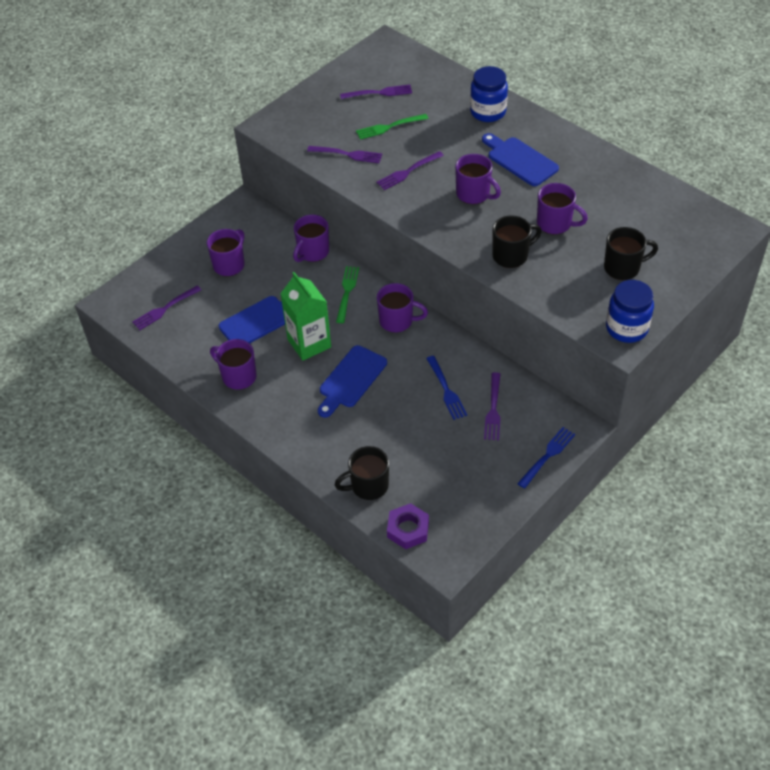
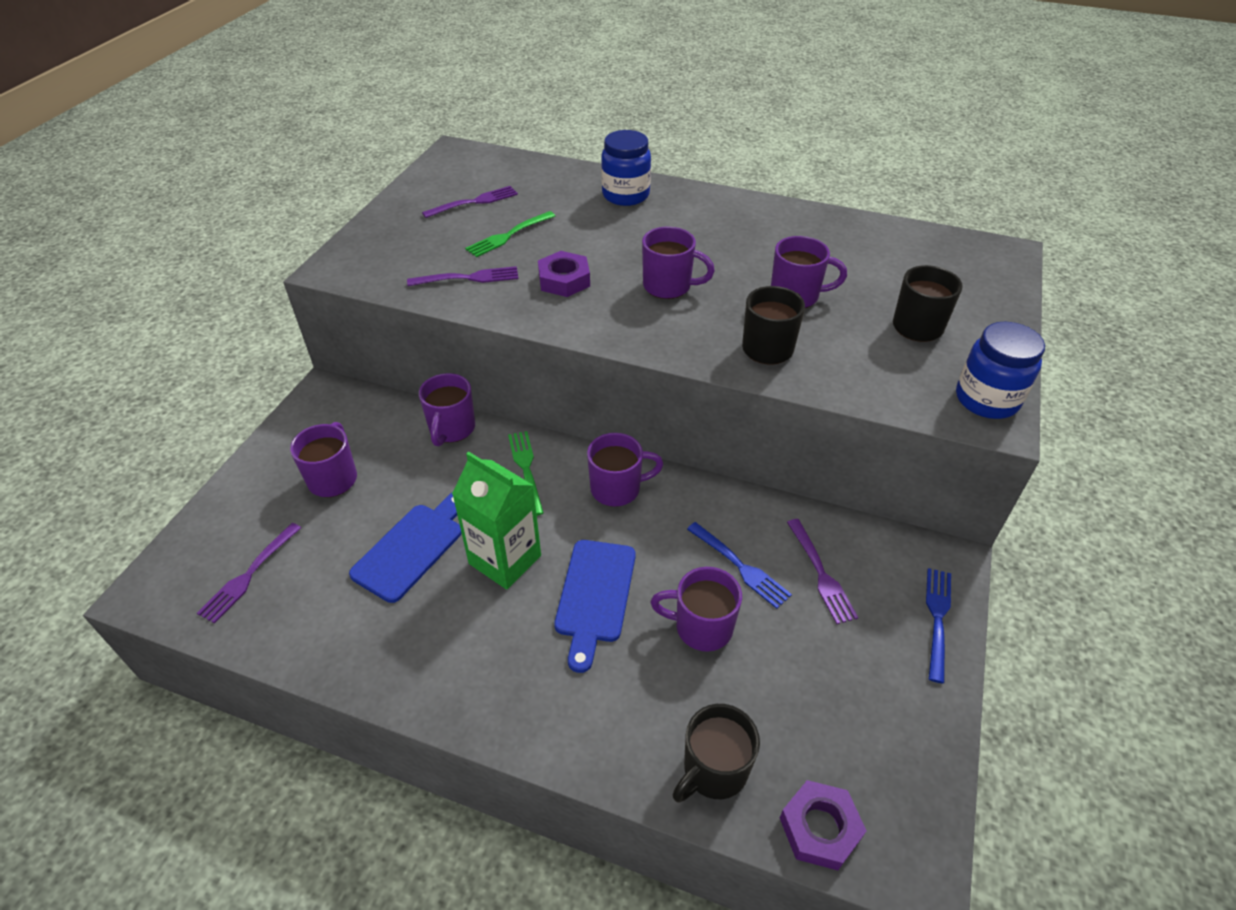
camera: 25 degrees left, 5 degrees down
(238, 376) = (413, 649): purple mug -> purple mug (701, 627)
(408, 172) = (564, 280): purple fork -> purple nut
(520, 160) = (700, 236): blue cutting board -> none

